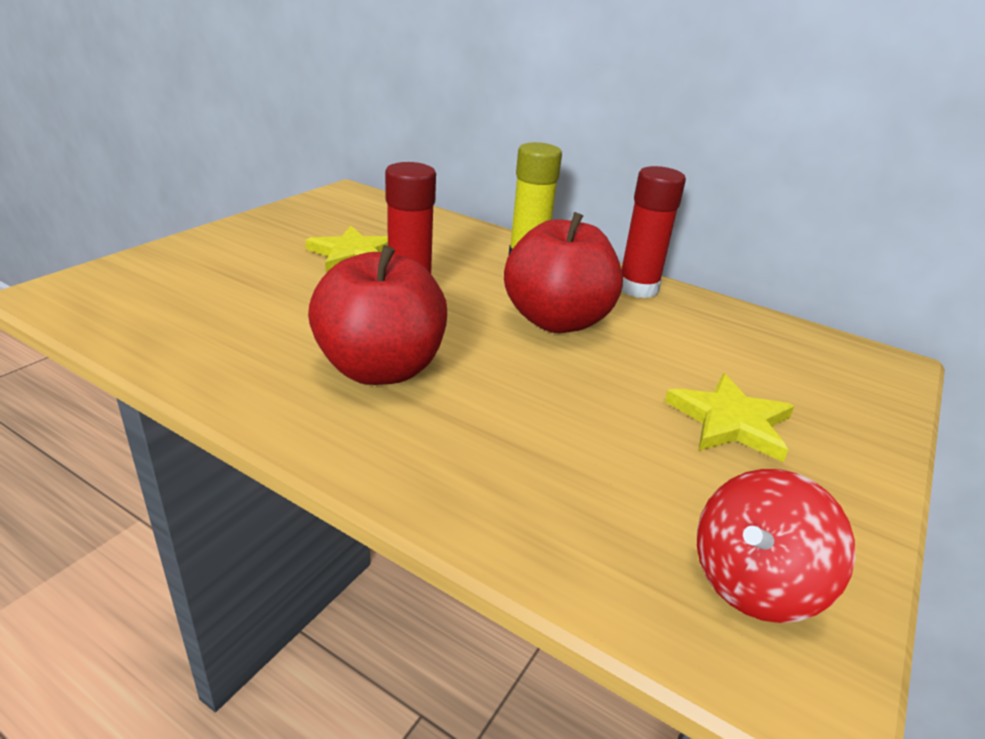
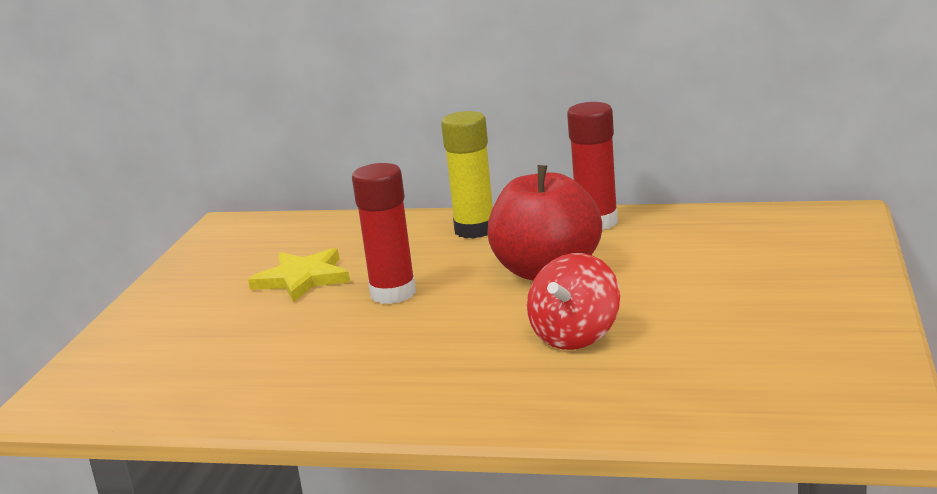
camera: 15 degrees left, 10 degrees down
(380, 369) = (430, 356): red apple -> none
(730, 421) = (744, 297): yellow star -> none
(754, 582) = (821, 385): red spinning top -> red spinning top (575, 336)

